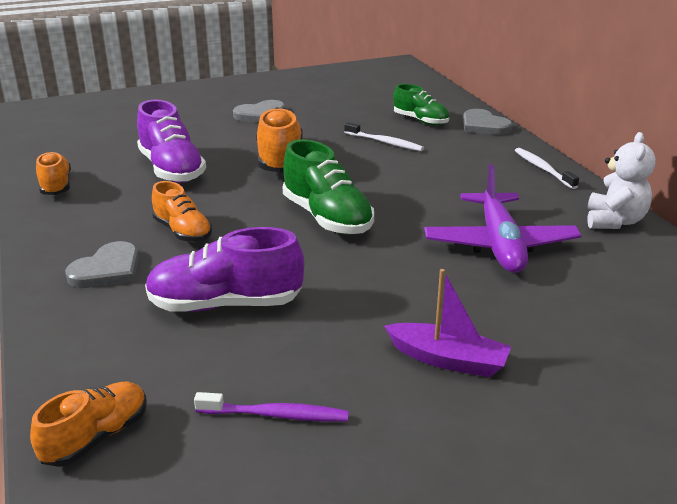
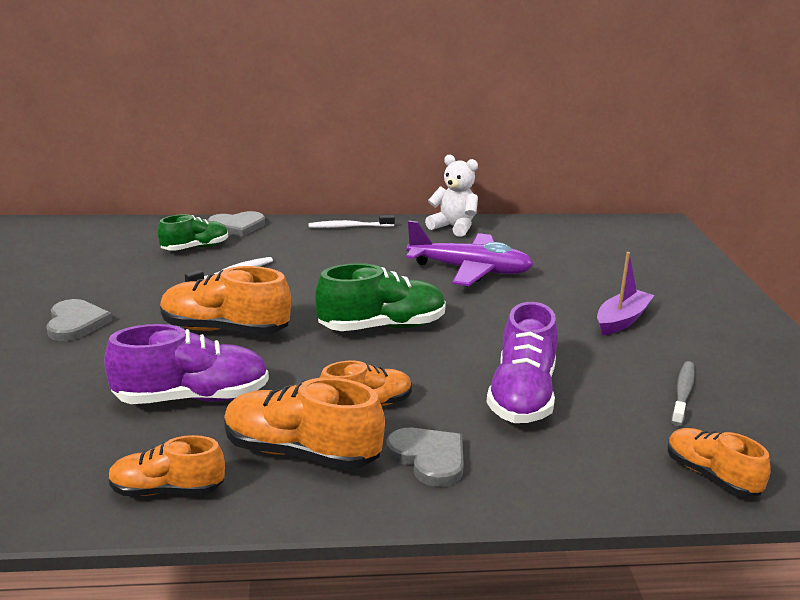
camera: 75 degrees left, 5 degrees down
(106, 219) = (301, 453): none -> orange shoe
(276, 415) = (682, 393): purple toothbrush -> grey toothbrush

